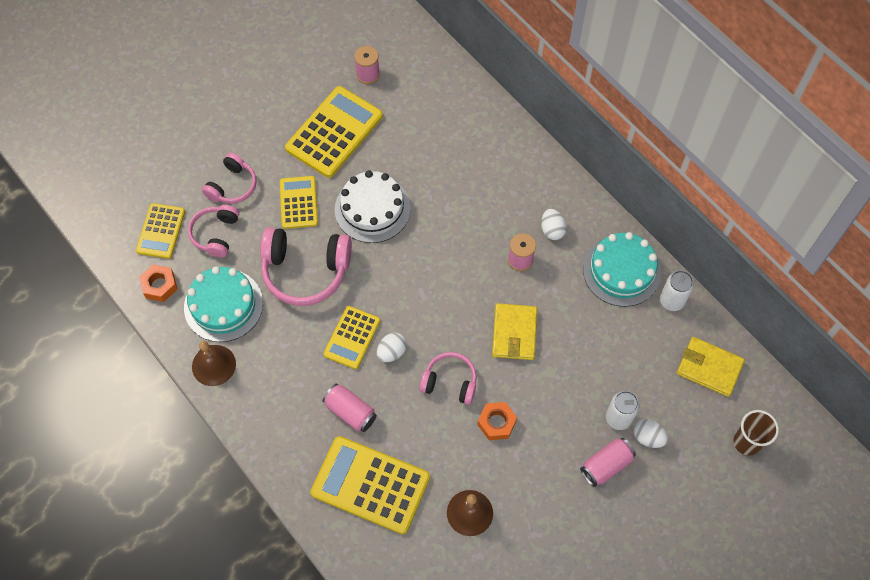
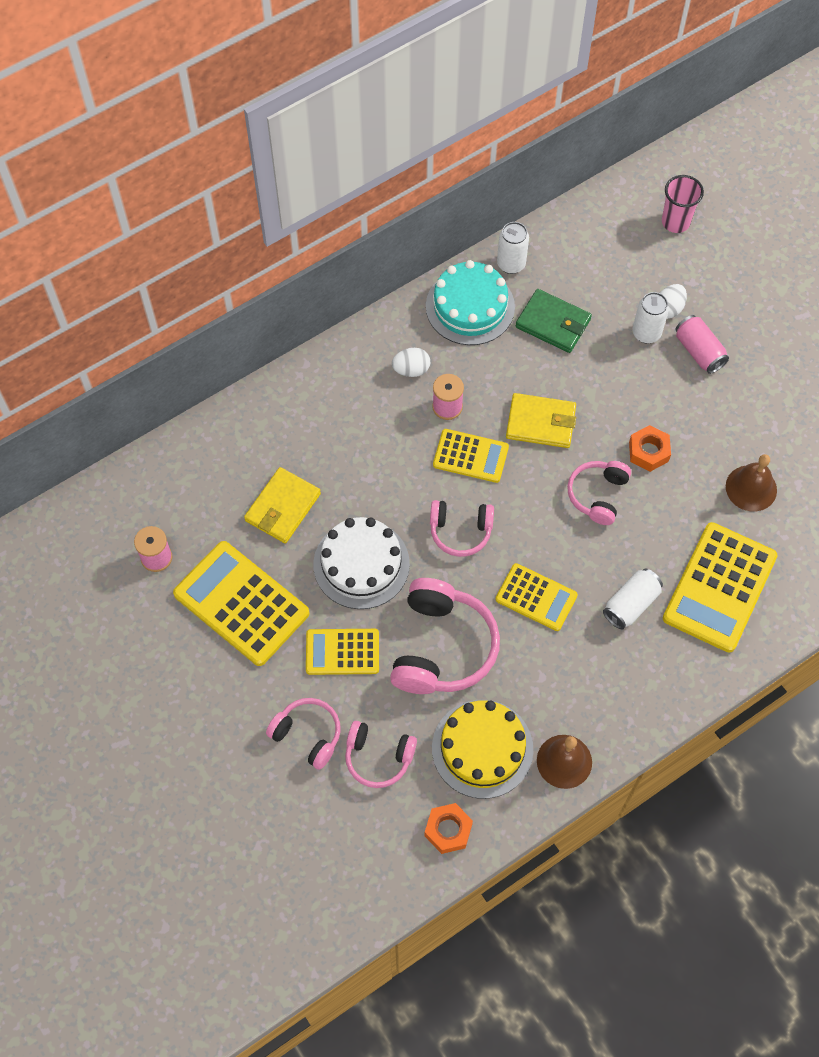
camera: 85 degrees left, 0 degrees up
(161, 231) = (367, 830): yellow calculator -> yellow calculator (470, 456)
(223, 305) = (482, 748): turquoise cake -> yellow cake
(350, 412) = (631, 604): pink can -> white can
(392, 352) = (557, 554): white egg -> none
(407, 277) = (460, 531): none -> pink headphones
(616, 338) = (553, 323): none -> green wallet
(709, 368) = (592, 242): yellow wallet -> yellow wallet (283, 507)
(746, 442) = (675, 222): brown cup -> pink cup

